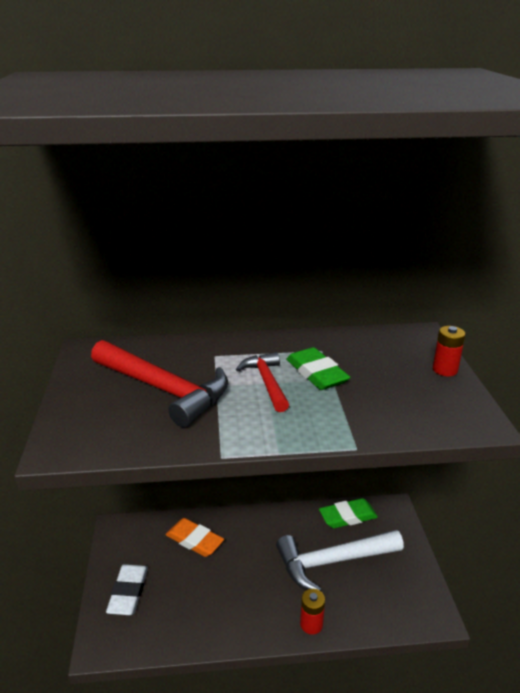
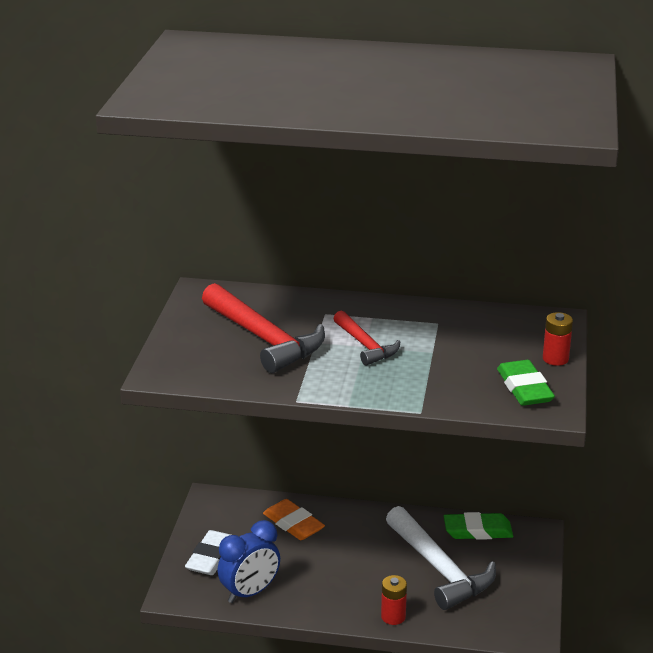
camera: 15 degrees right, 0 degrees up
(173, 626) = (250, 592): none -> blue clock
(266, 382) = (365, 345): red hammer -> red hammer turned 150 degrees clockwise
(316, 373) = (420, 344): green eraser -> green eraser (524, 388)
(332, 562) = (440, 569): white hammer -> white hammer turned 120 degrees counterclockwise

